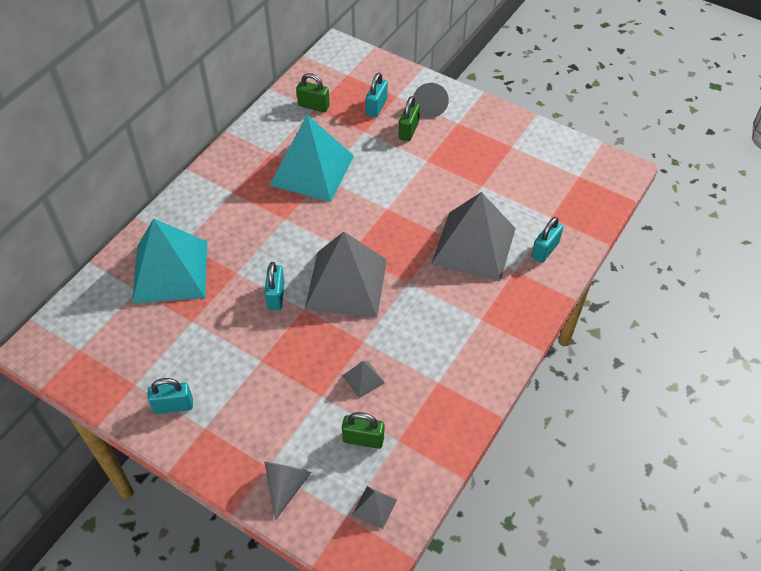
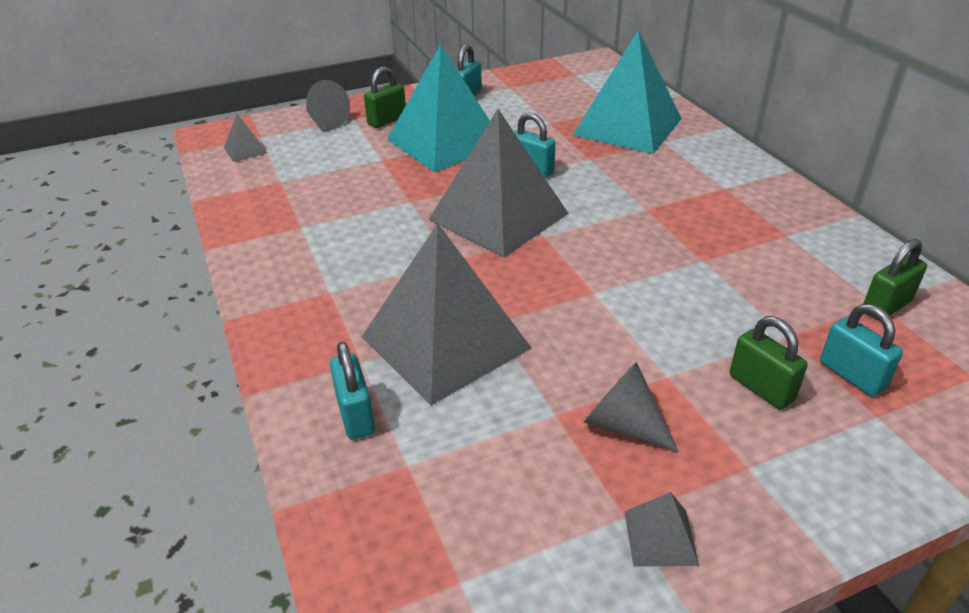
camera: 125 degrees right, 15 degrees down
(312, 170) = (725, 256): turquoise pyramid -> turquoise pyramid (445, 142)
(363, 379) = (367, 185): grey pyramid -> grey pyramid (660, 537)
(363, 439) = (309, 165): green padlock -> green padlock (387, 120)
(430, 106) = (822, 449): grey cone -> grey cone (623, 425)

